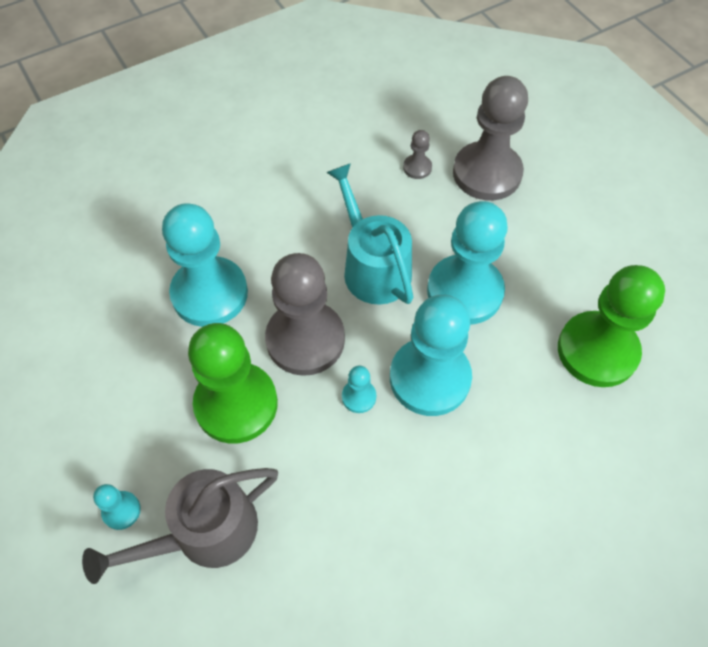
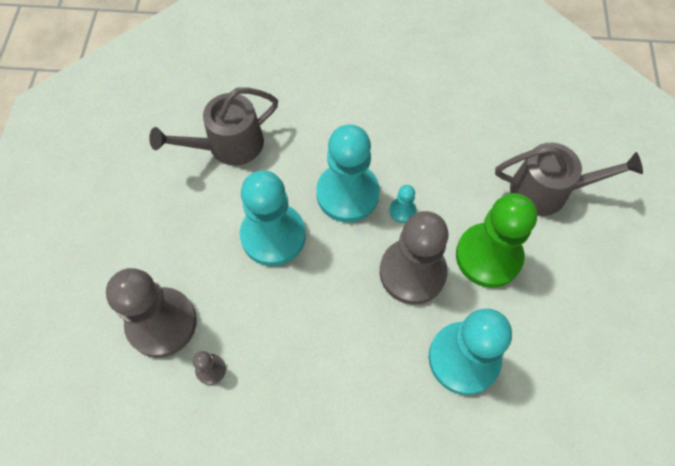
camera: 145 degrees left, 5 degrees up
(121, 511) = (596, 233): turquoise pawn -> none
(373, 267) = (322, 298): turquoise watering can -> none
(597, 351) = (229, 145): green pawn -> grey watering can

